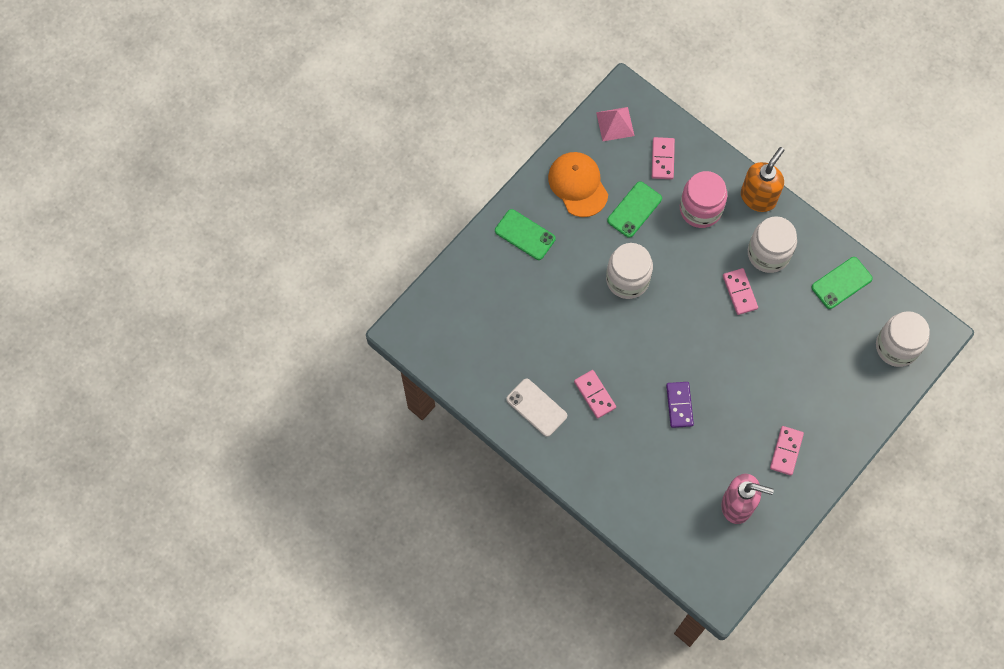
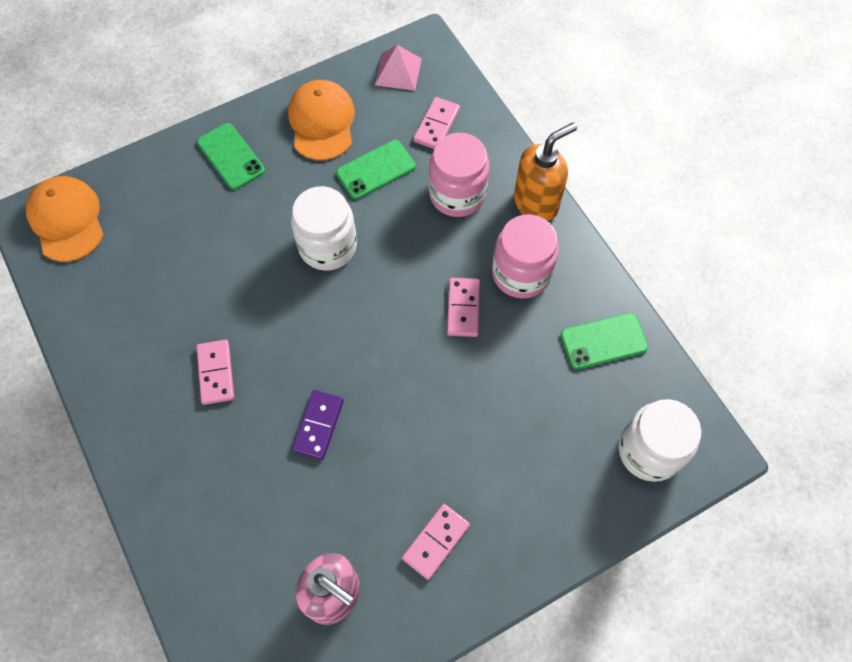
camera: 20 degrees right, 5 degrees down
(432, 324) = (66, 220): none -> orange cap
(536, 407) = (134, 363): white phone -> none
(768, 253) = (521, 273): white jar -> pink jar

